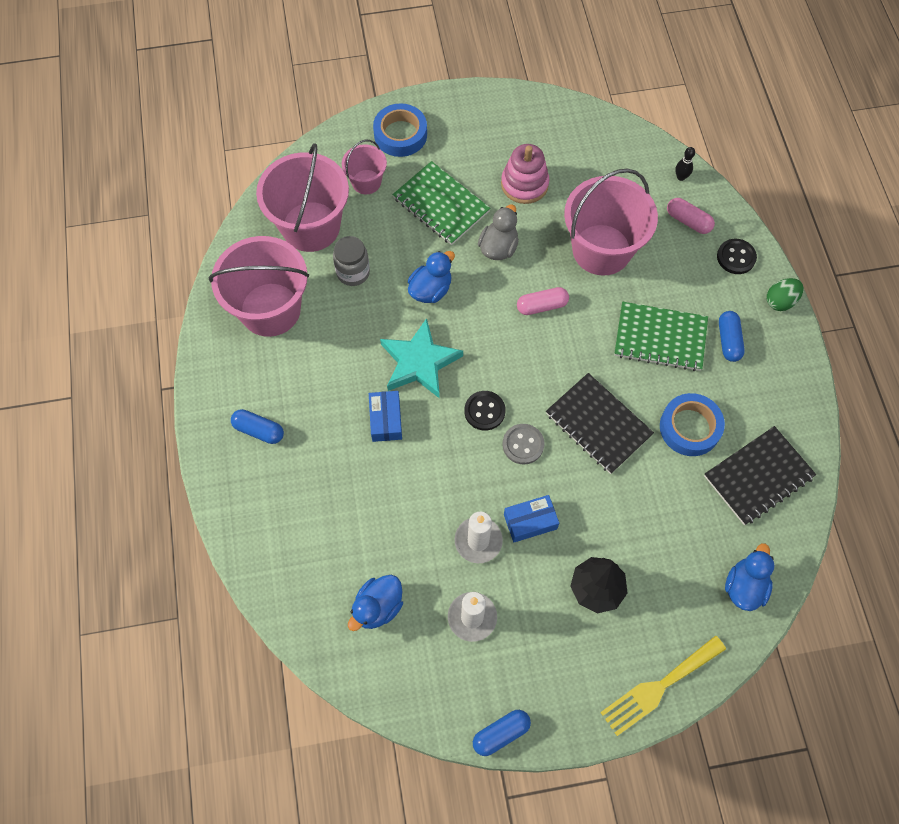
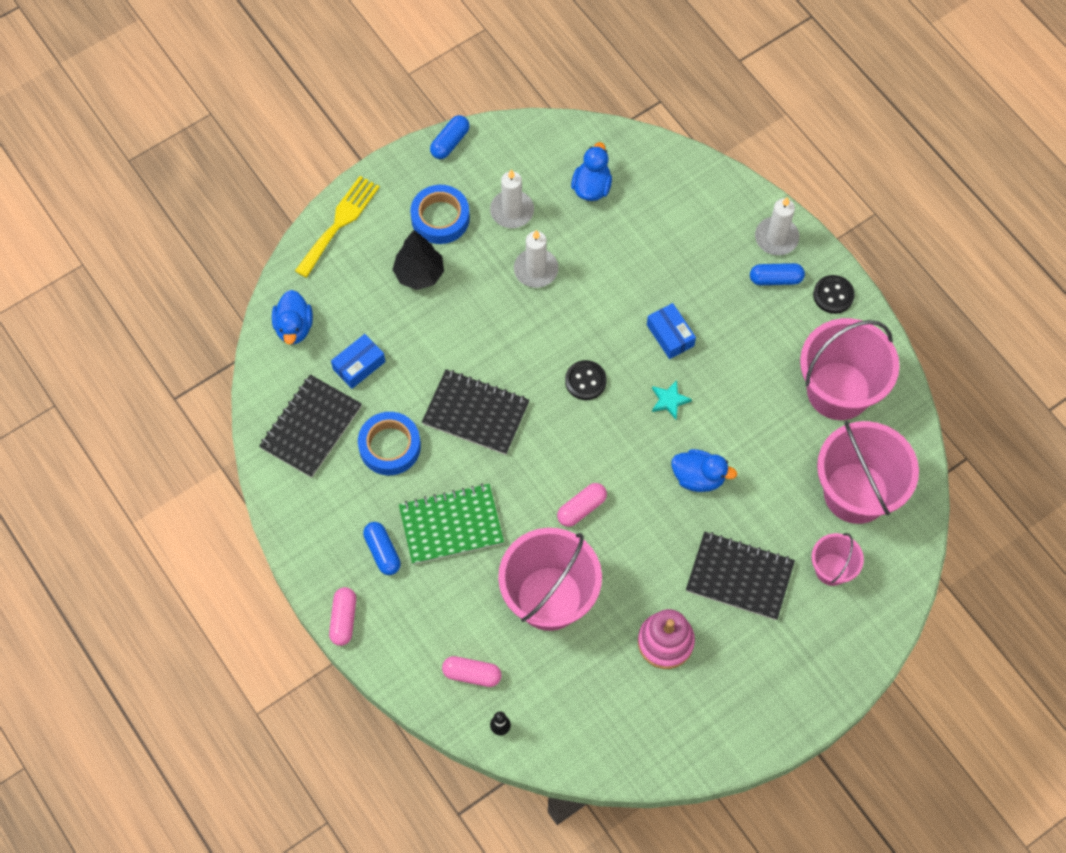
camera: 155 degrees right, 0 degrees up
(232, 470) = (776, 237): none -> white candle
(353, 272) = (784, 462): grey jar -> none
(400, 134) = (830, 644): blue tape -> blue tape (440, 218)
(419, 362) = (669, 400): turquoise star -> turquoise star, size x0.48
(430, 290) = (698, 477): blue duck -> blue duck turned 90 degrees counterclockwise
(441, 205) = (739, 577): green notebook -> black notebook
(498, 247) = (655, 553): grey duck -> none
(523, 444) = (536, 366): grey button -> none
(530, 521) = (499, 303): blue box -> blue box (359, 365)
(736, 257) = (406, 652): black button -> black button (833, 295)
(780, 301) = (343, 619): green egg -> pink capsule

